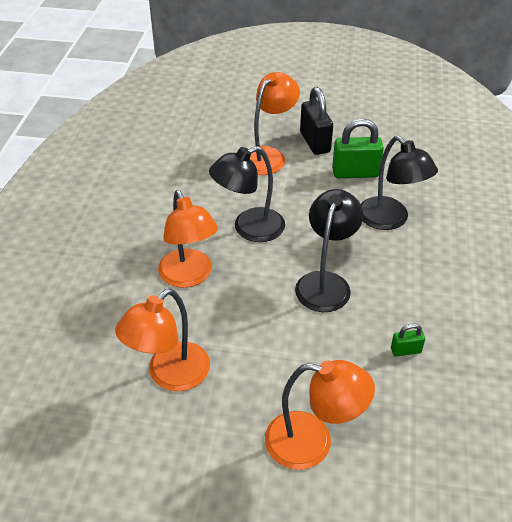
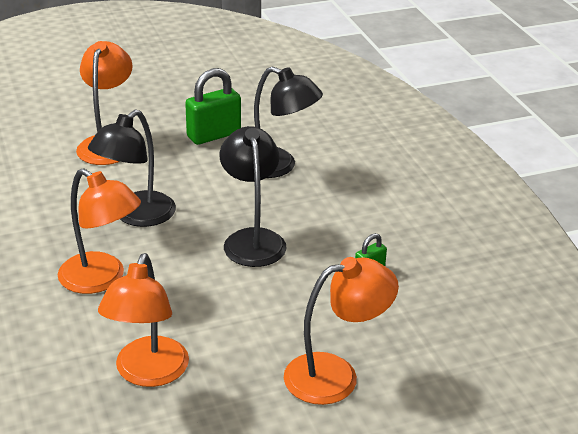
camera: 30 degrees left, 10 degrees down
(315, 142) = (150, 118): black padlock -> none

